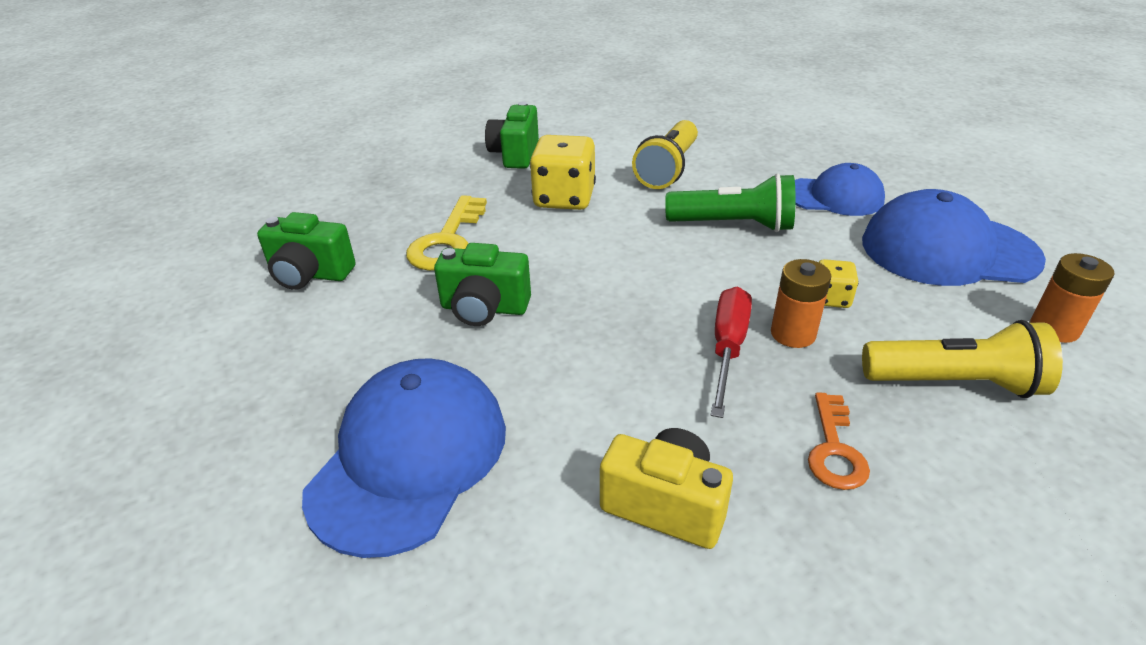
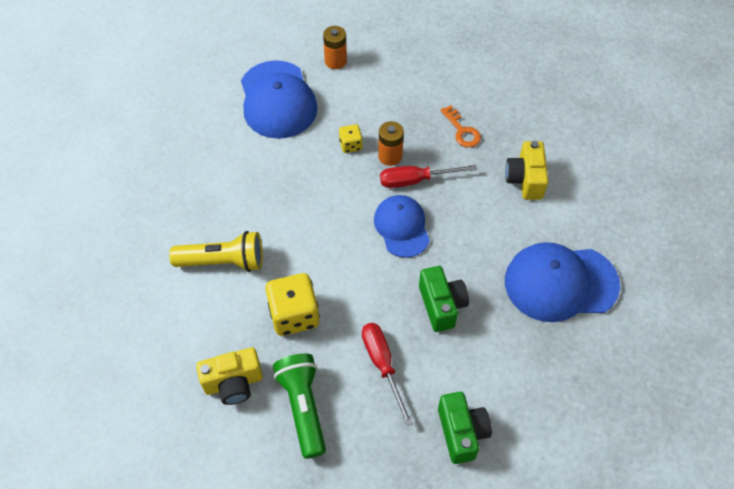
camera: 115 degrees left, 20 degrees up
(448, 241) = (382, 365): yellow key -> red screwdriver
(515, 154) = (233, 383): green camera -> yellow camera
(733, 225) = (290, 203): green flashlight -> green flashlight (303, 407)
(834, 197) = (231, 157): blue cap -> blue cap (402, 227)
(834, 449) = (462, 131): orange key -> orange key turned 75 degrees clockwise
(954, 383) = (396, 95): yellow flashlight -> none

